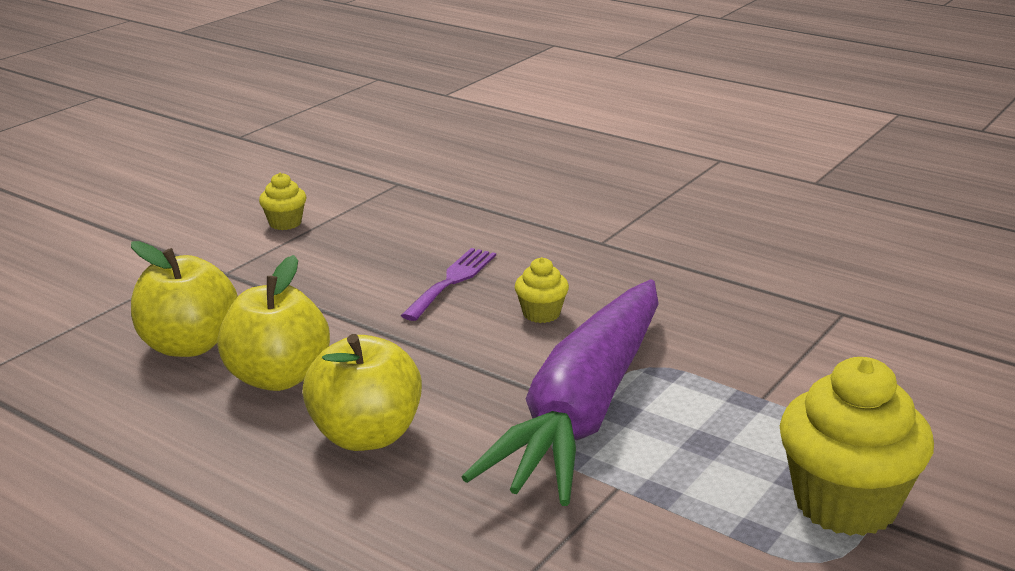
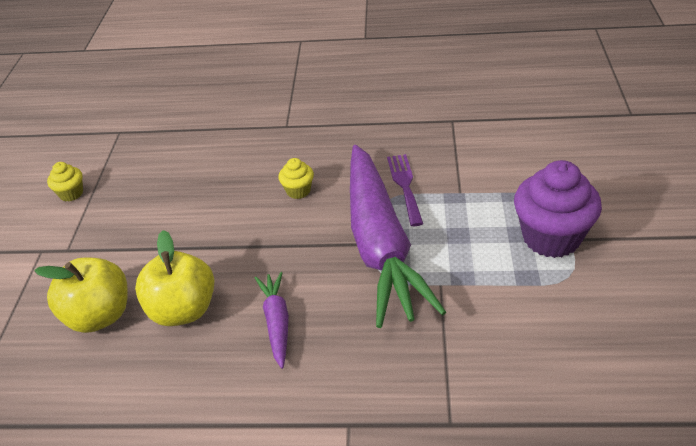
camera: 30 degrees left, 15 degrees up
(366, 435) = (277, 322): yellow apple -> purple carrot
(452, 281) = (224, 191): purple fork -> purple fork (405, 185)
(845, 504) = (551, 238): yellow cupcake -> purple cupcake

